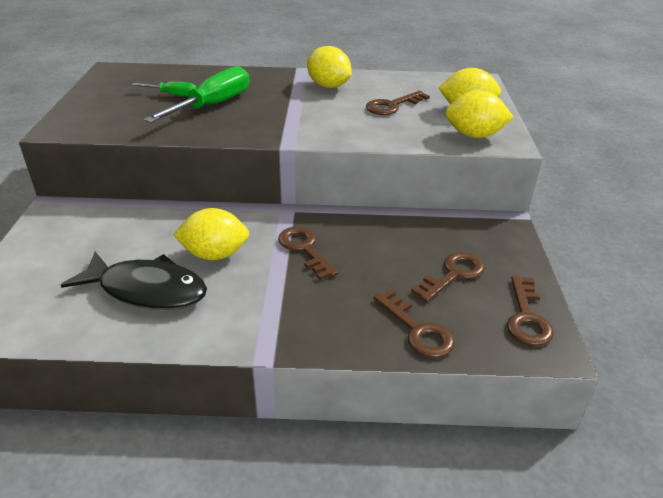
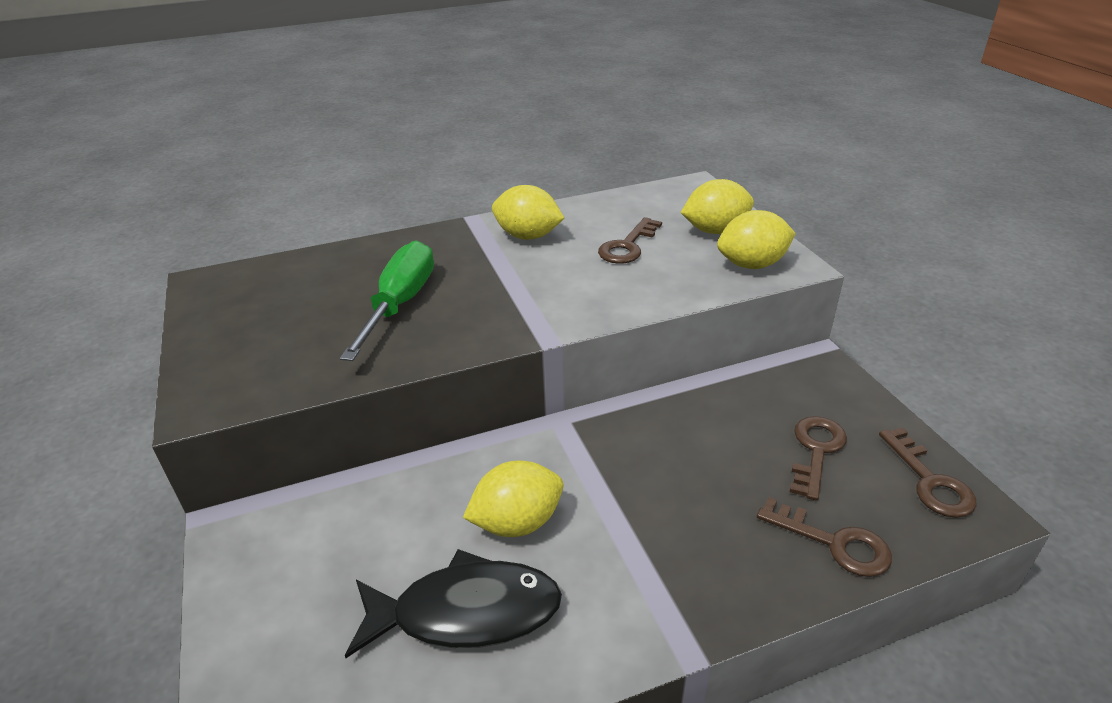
camera: 20 degrees left, 0 degrees up
(173, 95) = (331, 302): green screwdriver -> none
(305, 249) = (624, 474): brown key -> none

